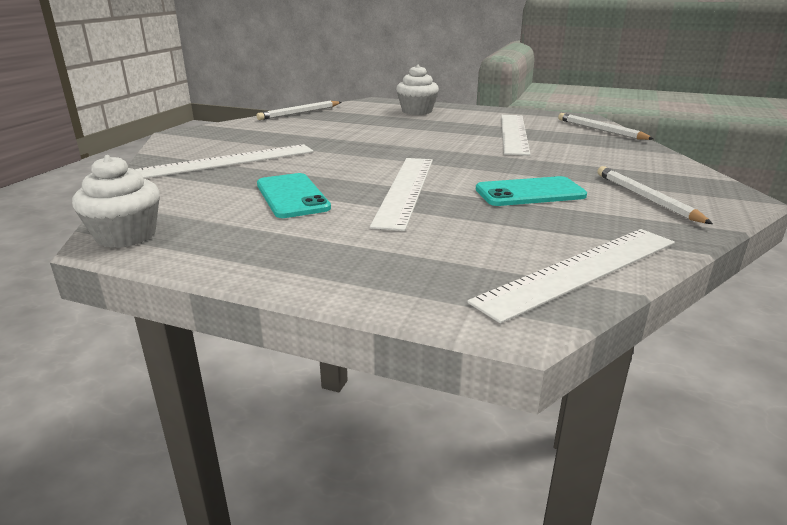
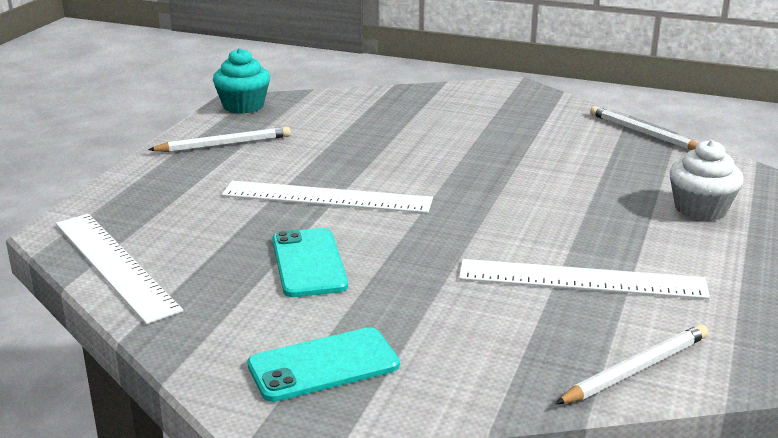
camera: 90 degrees right, 0 degrees up
(126, 235) = (243, 106): white cupcake -> turquoise cupcake
(228, 161) = (420, 117): white ruler -> none
(292, 196) = (315, 150): turquoise phone -> turquoise phone (323, 365)
(646, 198) = (279, 338): white pencil -> white pencil (224, 144)

